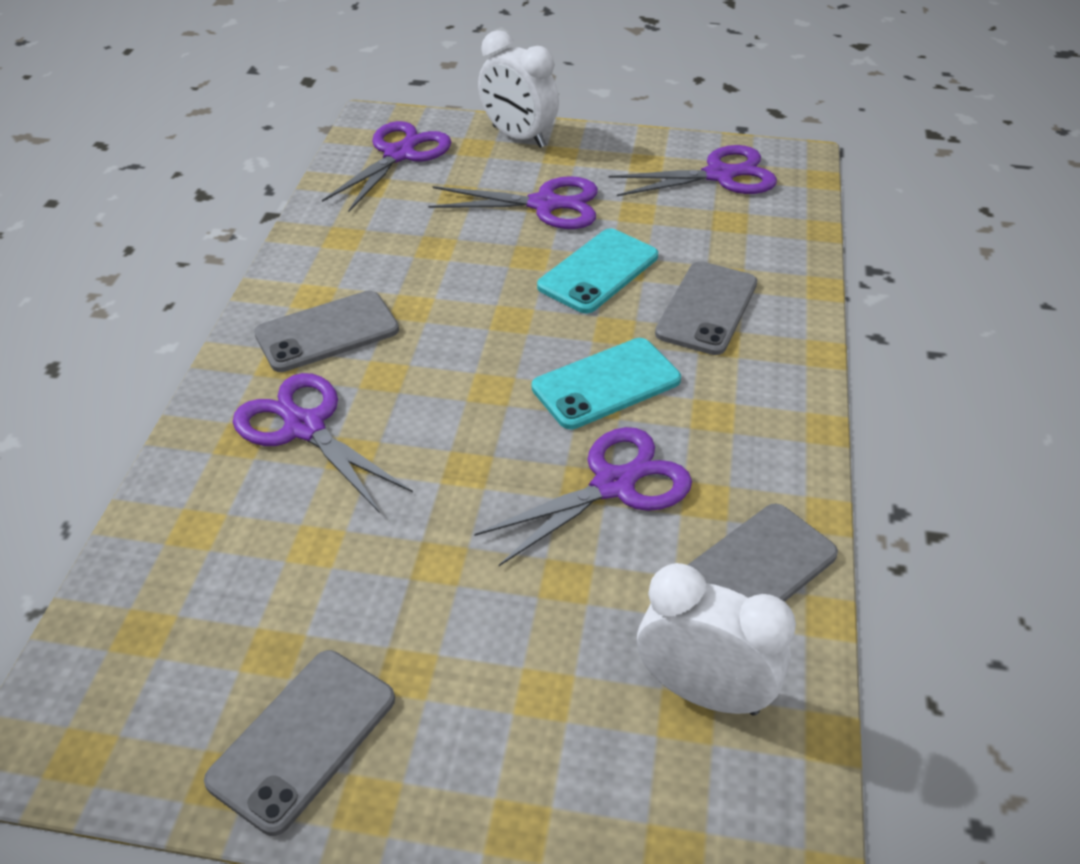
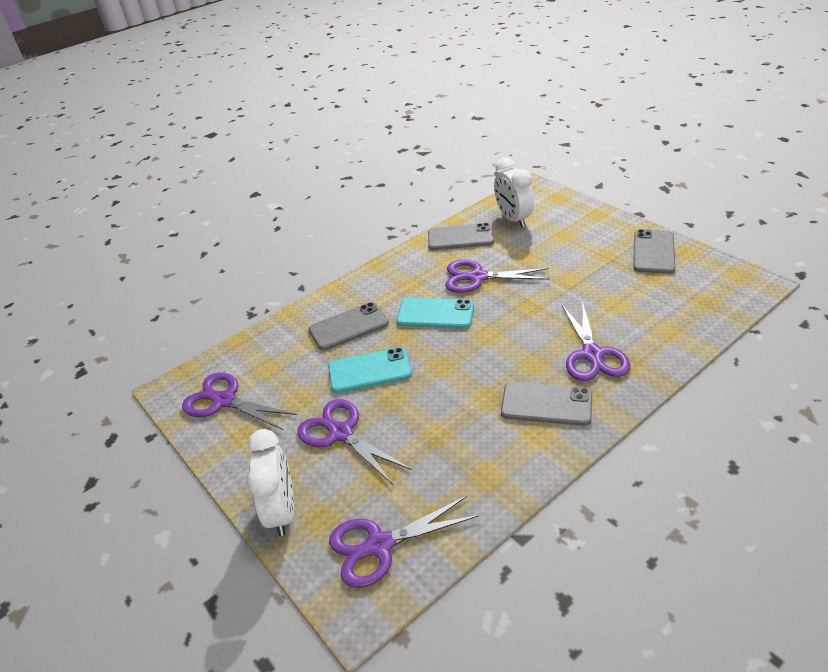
camera: 135 degrees left, 5 degrees down
(303, 739) = (653, 252): grey phone -> grey phone turned 60 degrees counterclockwise

